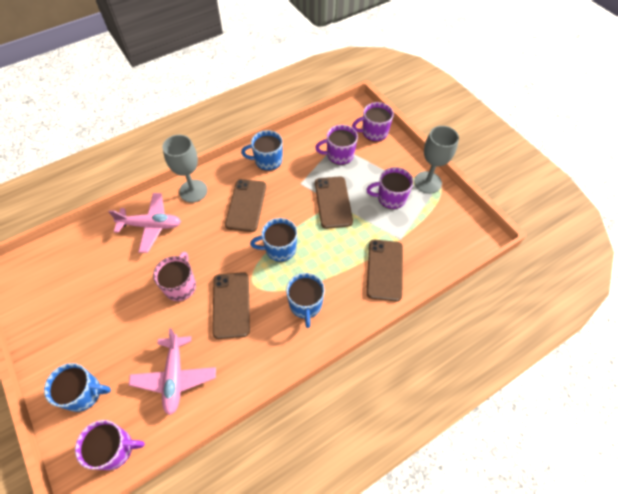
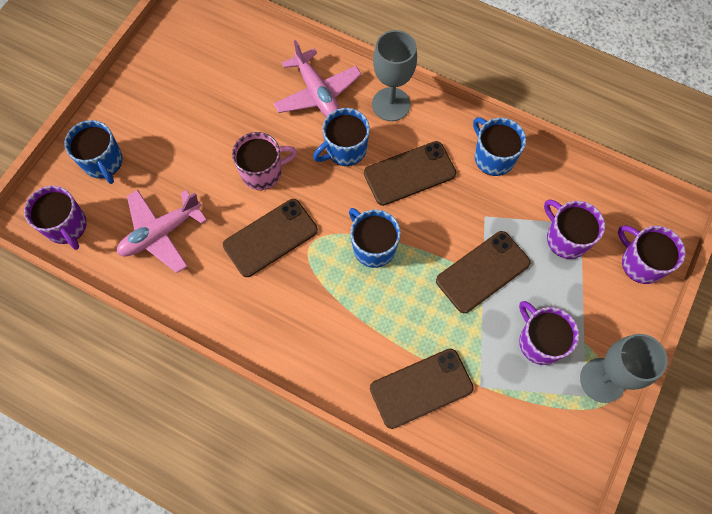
camera: 60 degrees right, 10 degrees up
(305, 305) = (317, 318): blue mug -> blue mug (345, 149)

